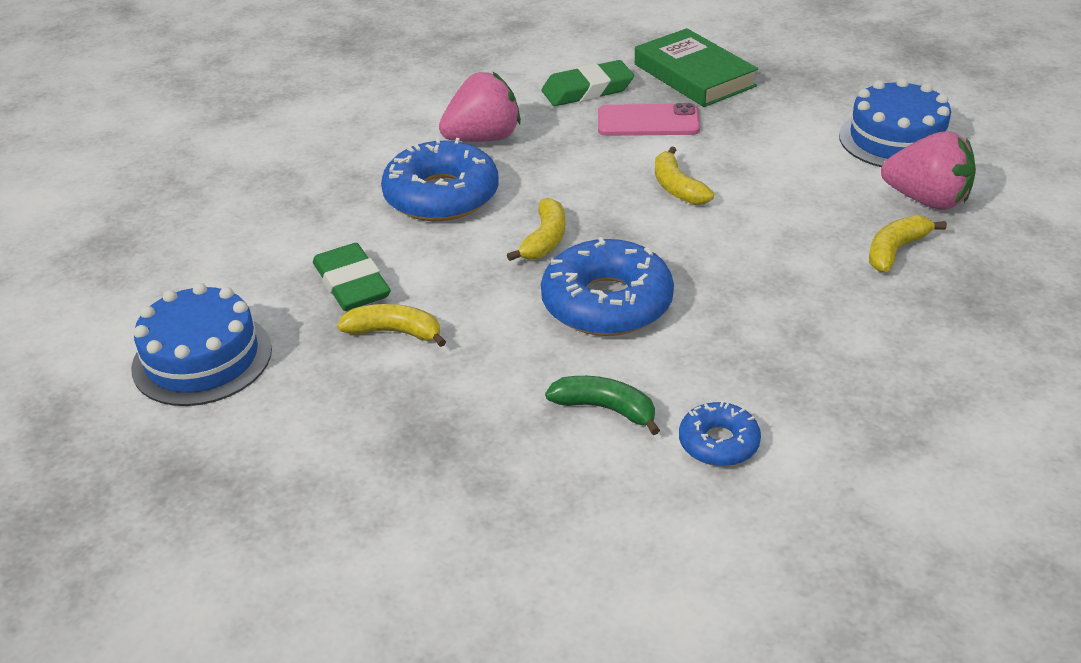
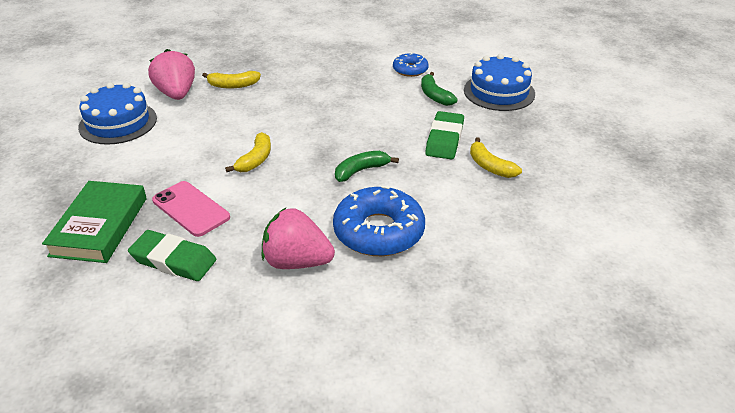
camera: 140 degrees left, 0 degrees up
(202, 358) = (603, 205): blue cake -> blue cake (499, 92)
(352, 284) = (489, 203): green eraser -> green eraser (444, 139)
(545, 240) = (361, 171): yellow banana -> green banana
(607, 303) = (378, 128): blue donut -> none

